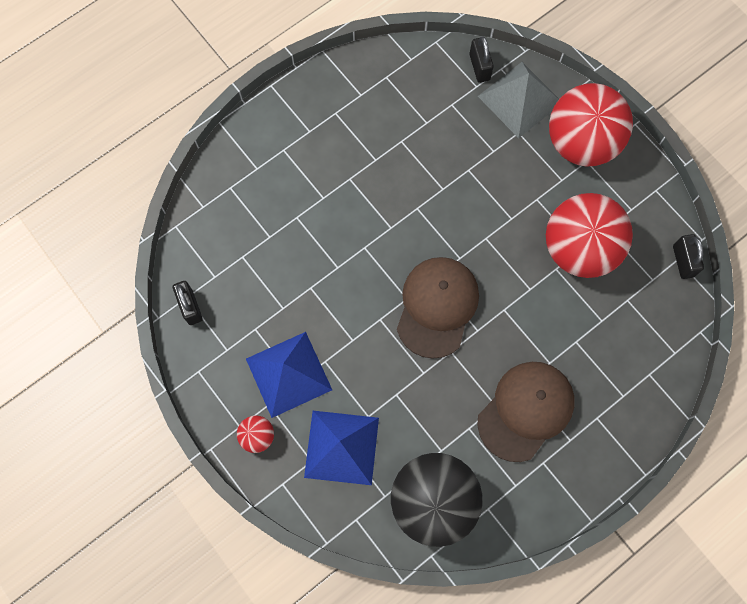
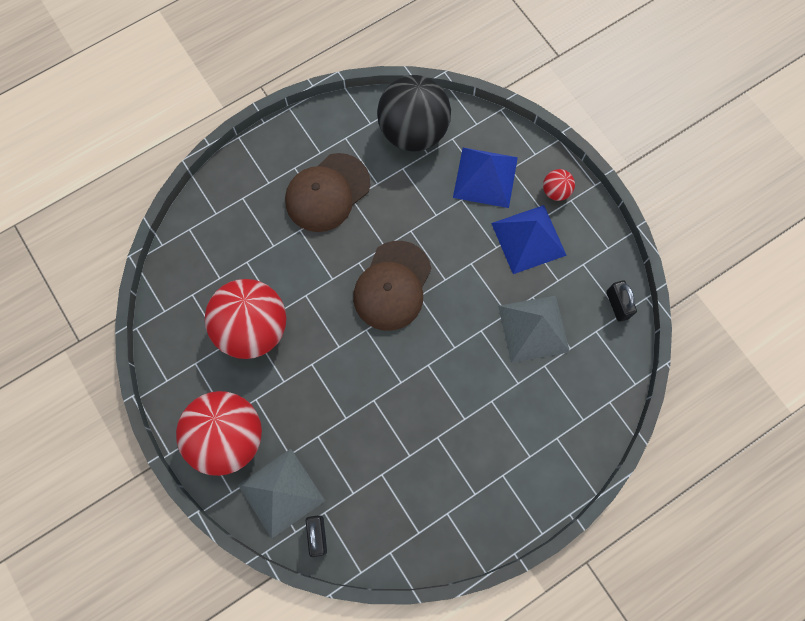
camera: 175 degrees left, 0 degrees up
(281, 273) = (533, 328): none -> grey pyramid
(683, 261) = (160, 309): black padlock -> none

